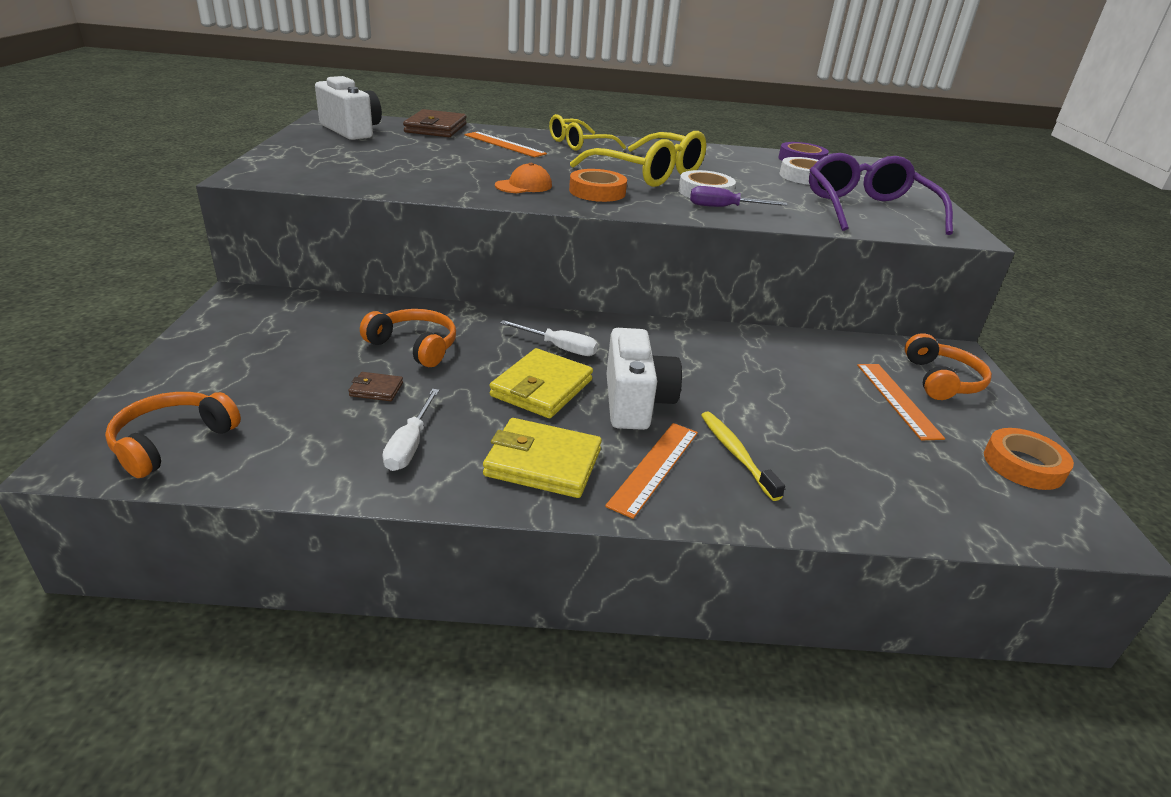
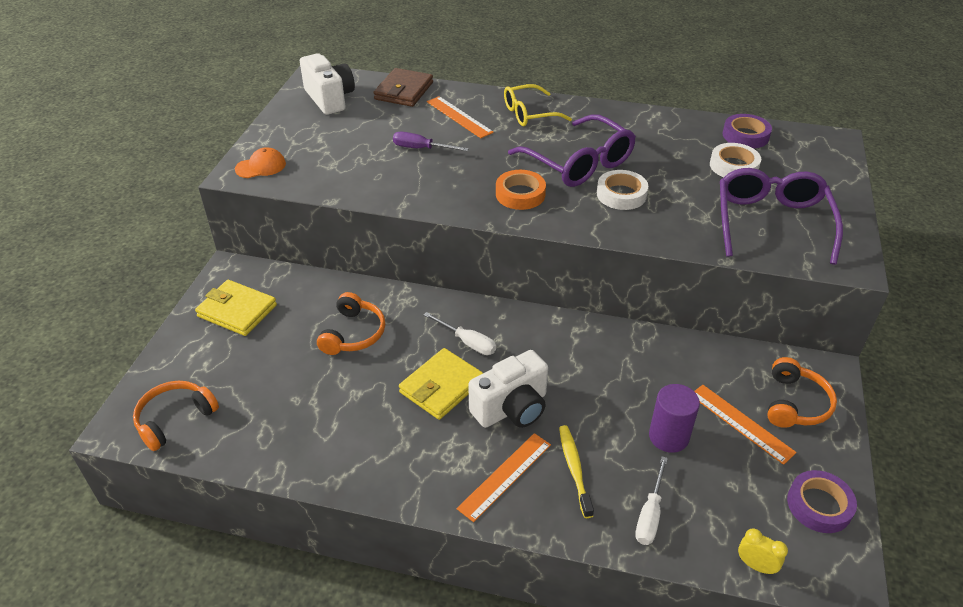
camera: 15 degrees right, 10 degrees up
(376, 389) = (317, 379): brown wallet -> none
(410, 445) = (331, 436): white screwdriver -> white screwdriver (650, 514)
(414, 346) = (353, 334): orange headphones -> orange headphones turned 60 degrees clockwise
(524, 186) = (458, 185): orange cap -> orange cap (261, 166)
(543, 463) = (422, 463): yellow wallet -> yellow wallet (237, 311)
(635, 402) = (511, 408): white camera -> white camera turned 45 degrees clockwise
(649, 173) = (579, 163): yellow glasses -> purple glasses
(724, 207) = (629, 219): purple screwdriver -> purple screwdriver (421, 148)
(827, 416) = (668, 436): none -> purple cylinder
(897, 400) = (741, 423): orange ruler -> orange ruler turned 45 degrees counterclockwise
(994, 529) = (755, 565): none -> yellow clock
(1023, 465) = (819, 505): orange tape -> purple tape

